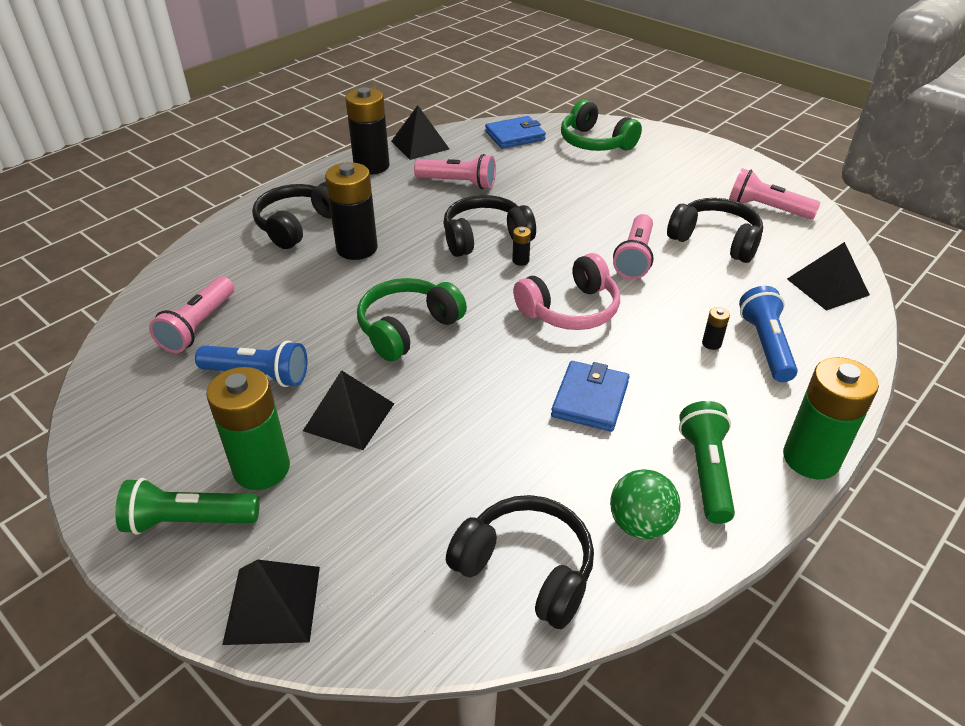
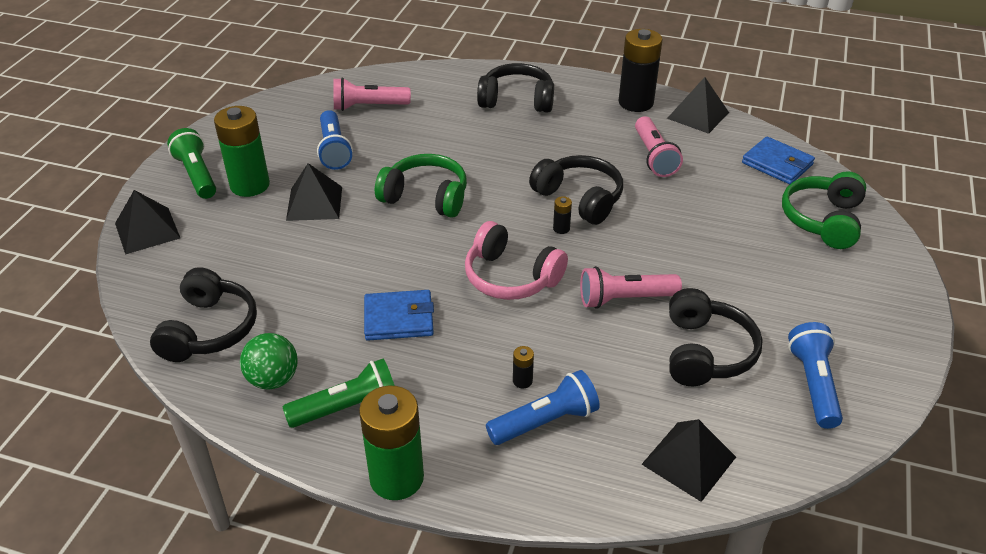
camera: 65 degrees right, 0 degrees up
(357, 248) = (509, 138): black battery -> none
(766, 208) = (813, 384): pink flashlight -> blue flashlight

